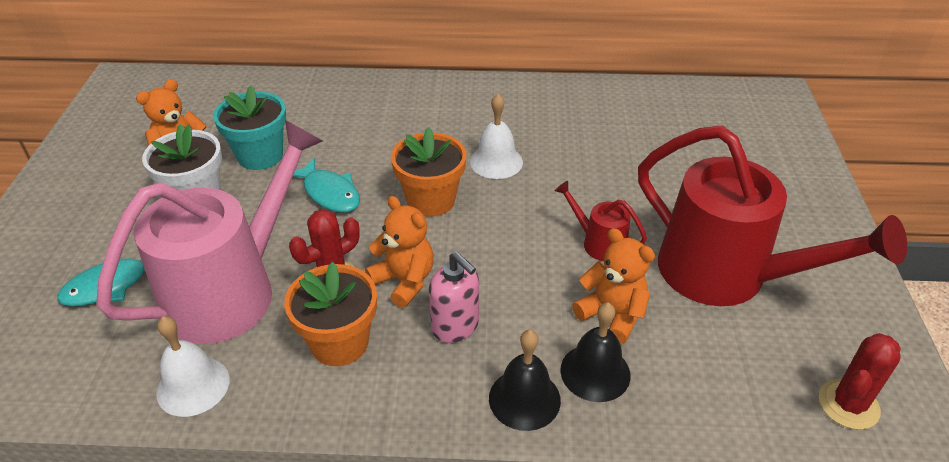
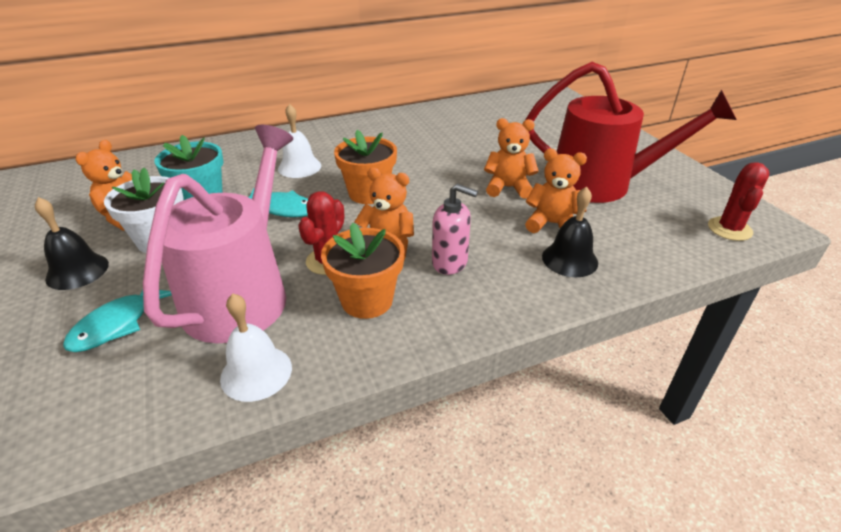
camera: 25 degrees left, 5 degrees down
(496, 161) = (399, 161): white bell -> white bell (299, 167)
(524, 399) = (536, 290): black bell -> black bell (77, 271)
(598, 243) = (508, 188): red watering can -> orange teddy bear

